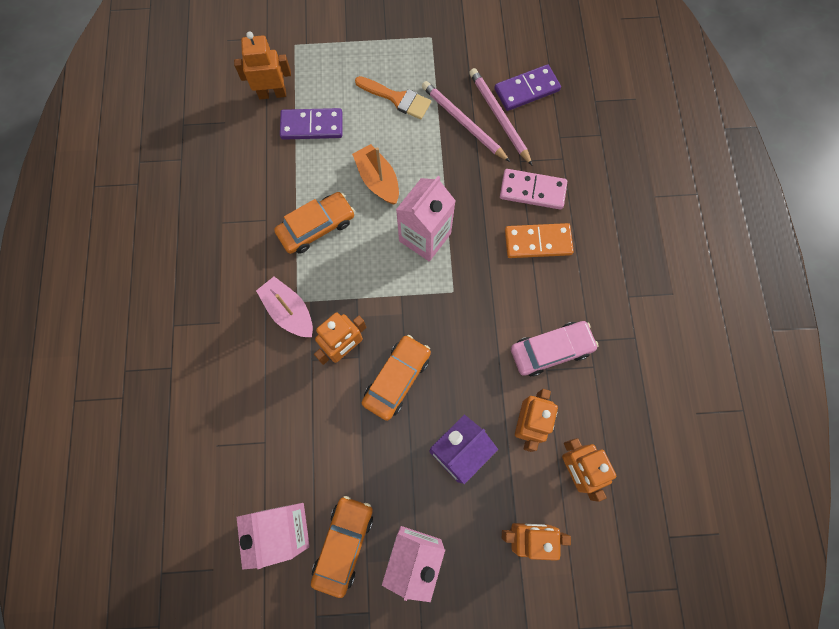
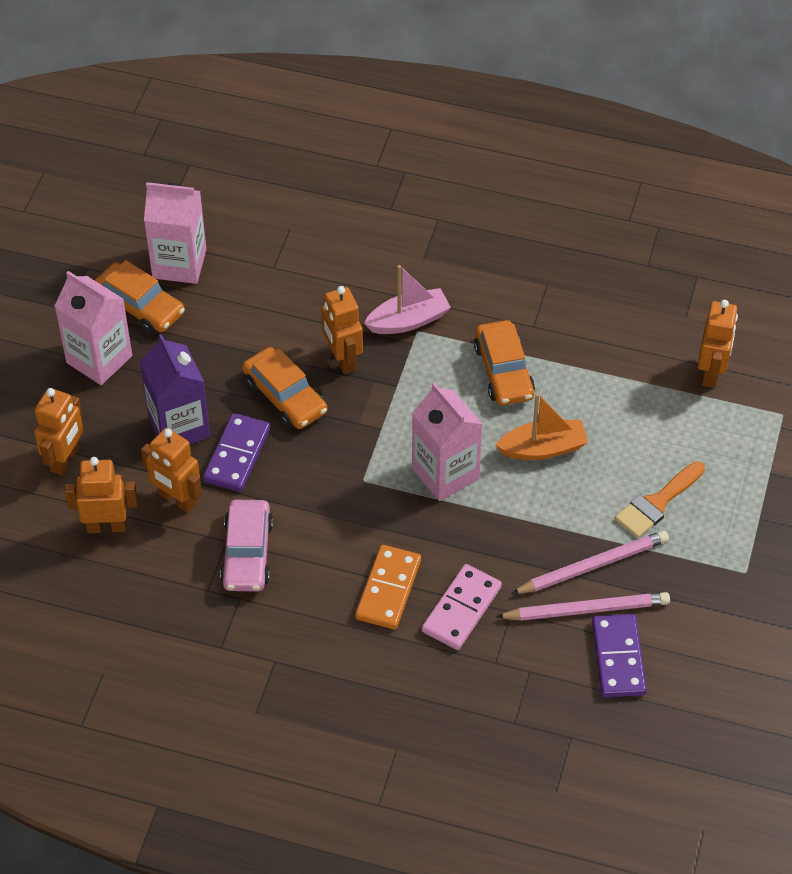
camera: 110 degrees right, 20 degrees down
(312, 126) = (647, 401): purple domino -> purple domino (237, 455)

